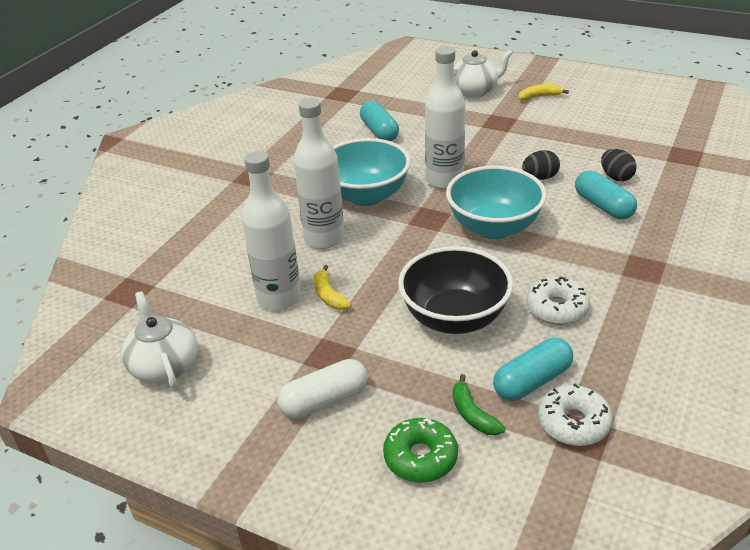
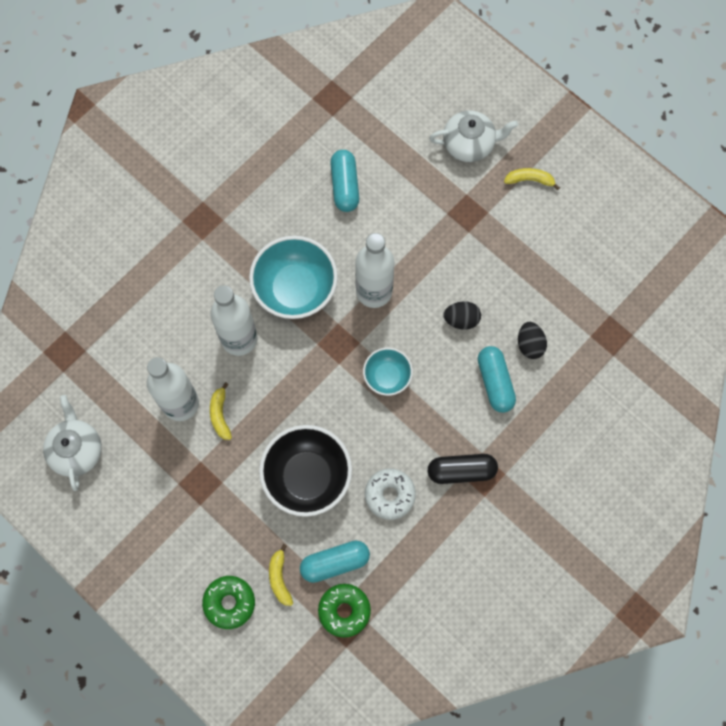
camera: 15 degrees right, 35 degrees up
(324, 400) = (182, 527): white capsule -> none
(473, 414) = (279, 578): green banana -> yellow banana
(494, 227) = (387, 377): turquoise bowl -> turquoise bowl, size x0.56
(573, 423) = (344, 611): white donut -> green donut
(619, 271) = (461, 471): none -> black capsule

